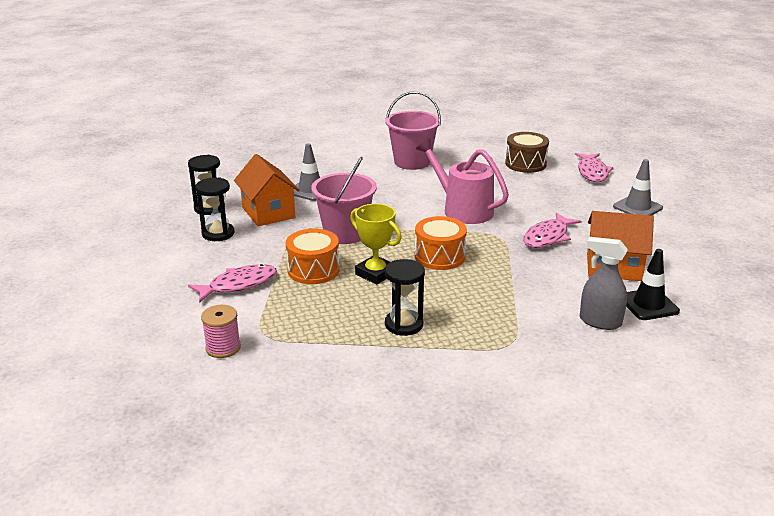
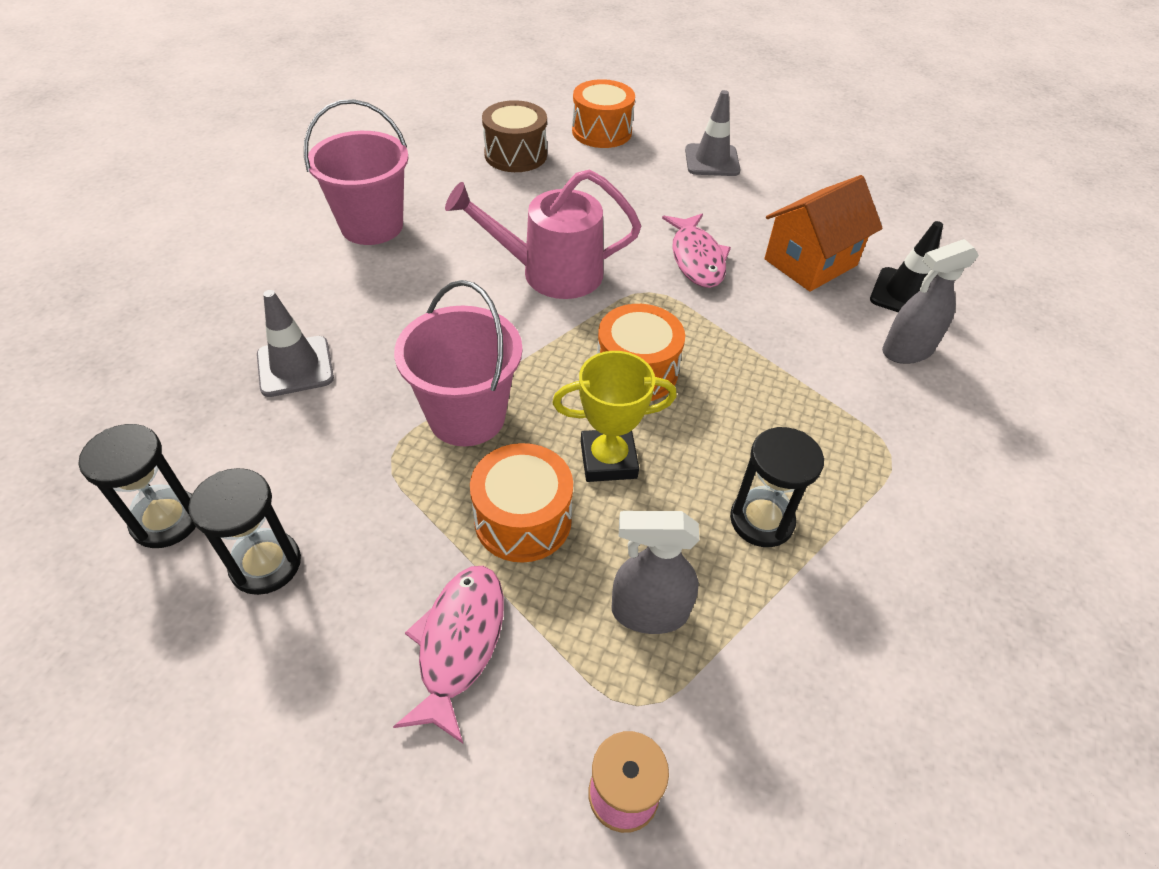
camera: 50 degrees left, 20 degrees up
(268, 212) = (290, 457): orange house -> none
(311, 318) = (649, 612): none -> grey spray bottle
(592, 172) = (602, 131): pink fish -> orange drum

